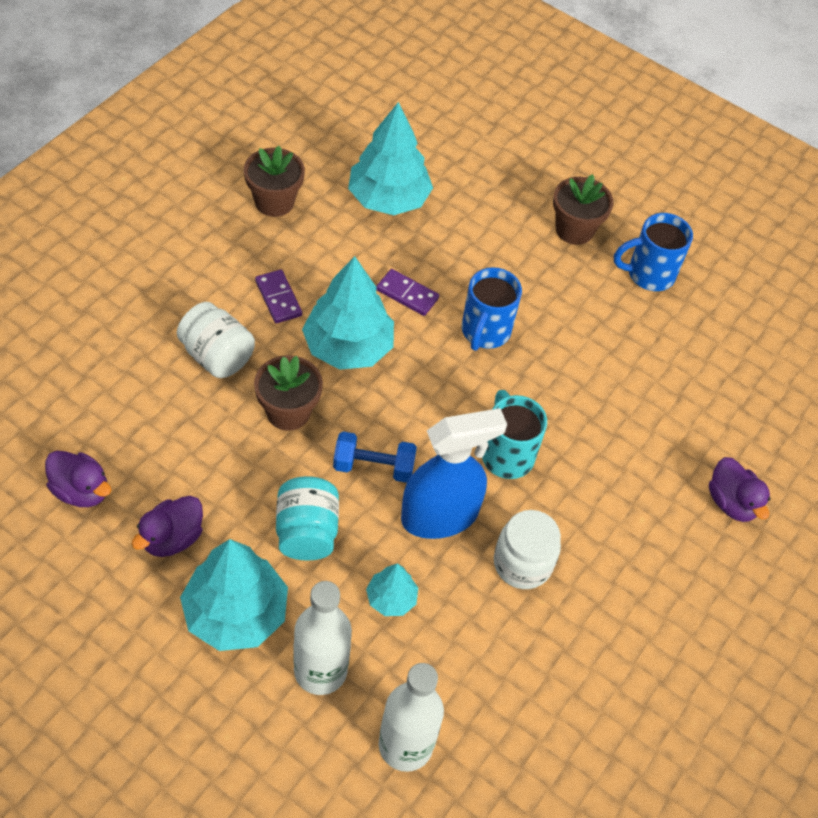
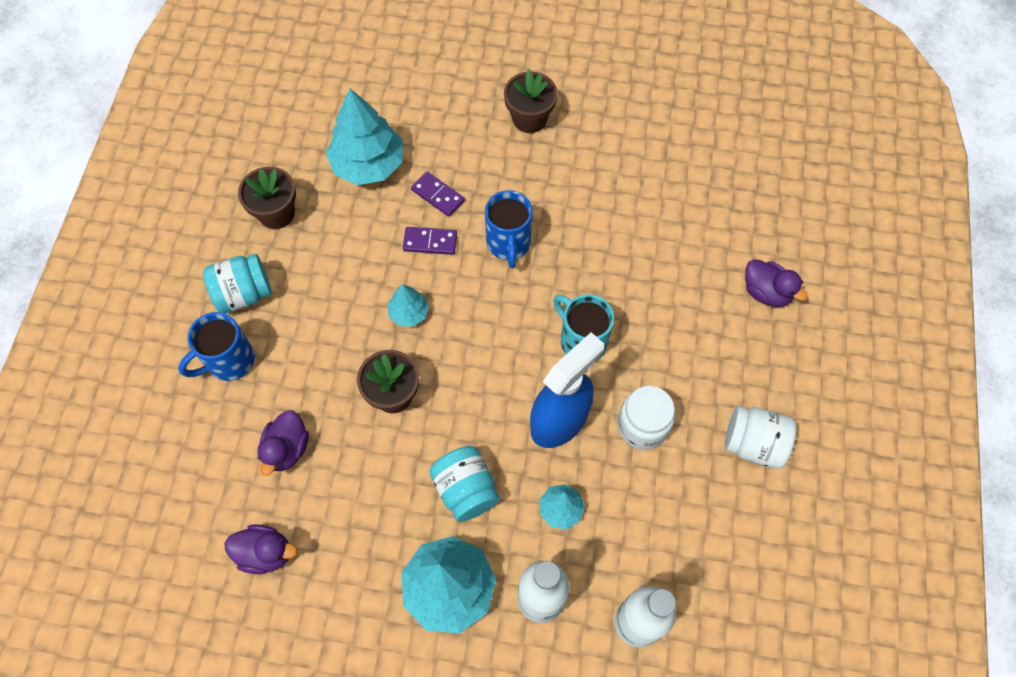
camera: 20 degrees left, 10 degrees up
(172, 538) = (363, 553): purple duck -> purple duck (287, 449)
(200, 256) = (243, 294): none -> turquoise jar
(217, 356) = (308, 376): white jar -> white jar (753, 444)
(278, 298) = (329, 298): purple domino -> purple domino (438, 195)
(348, 347) = (409, 313): turquoise tree -> turquoise tree, size x0.50
(373, 466) = (486, 406): blue dumbbell -> none
(649, 274) = (606, 129): blue mug -> blue mug (229, 361)

